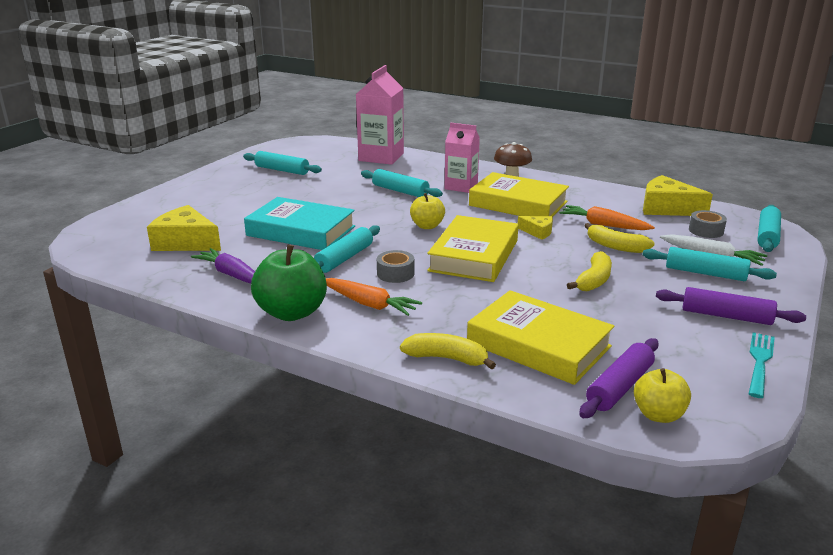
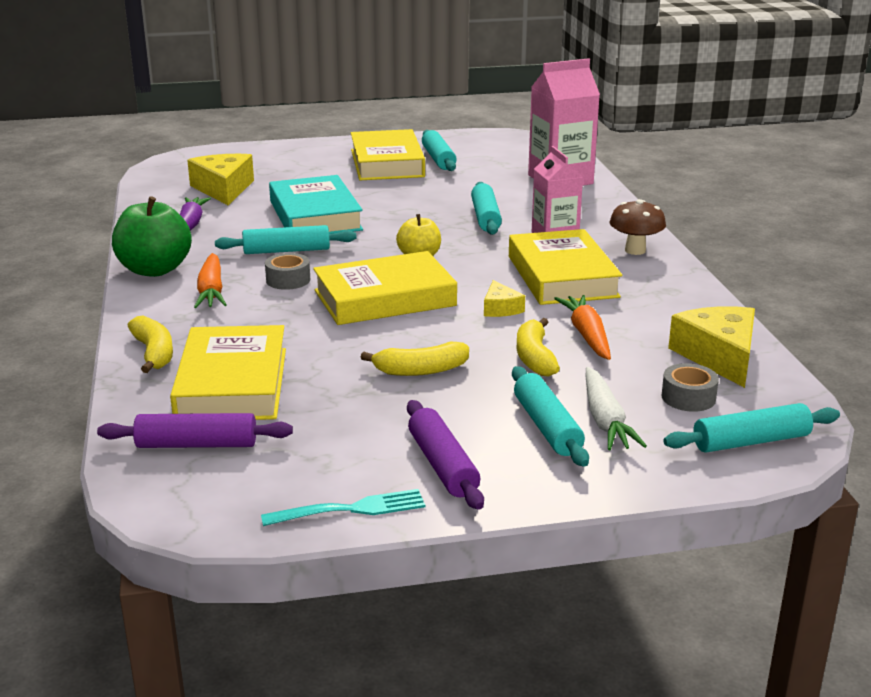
camera: 50 degrees right, 0 degrees up
(256, 184) = (386, 163): none -> yellow book
(658, 415) = (164, 477): yellow apple -> none

